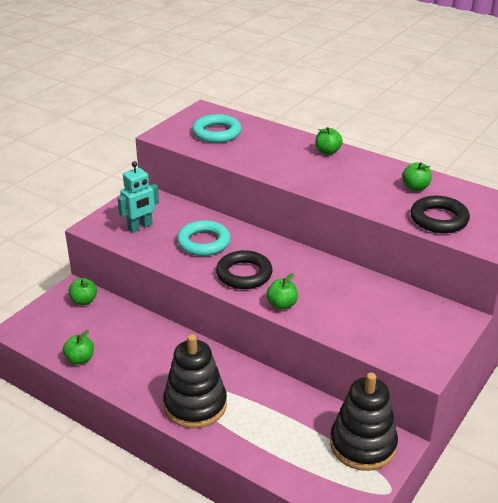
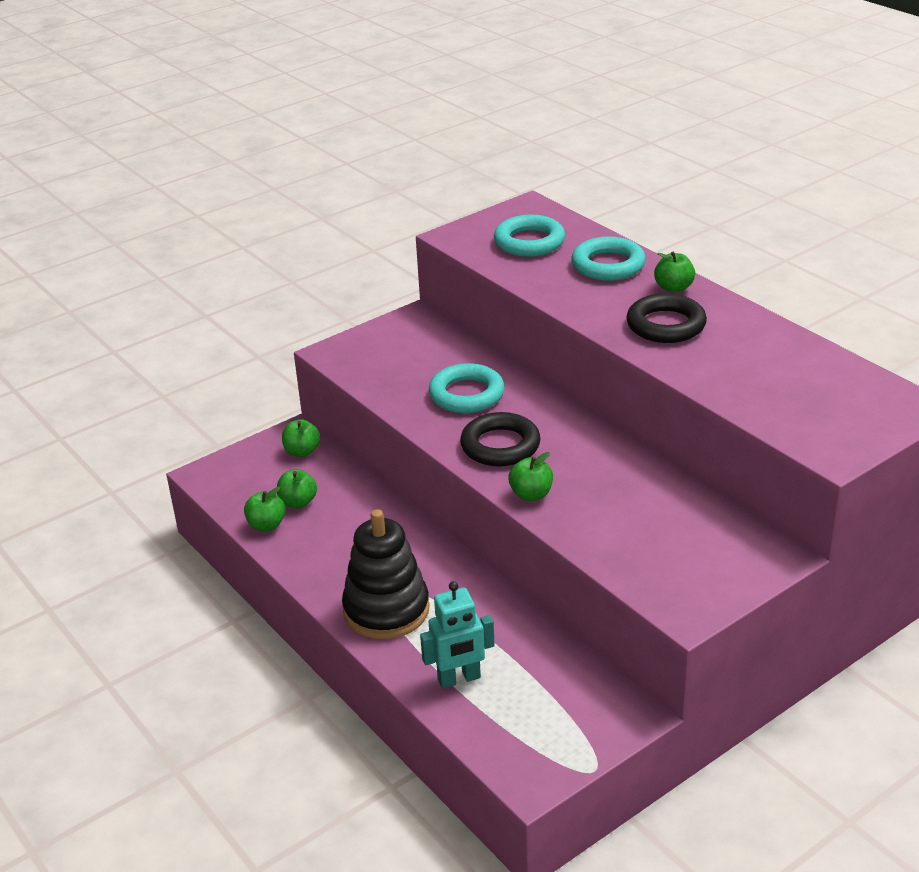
camera: 20 degrees right, 0 degrees up
(140, 227) = (392, 361): turquoise robot -> turquoise robot (459, 679)
(277, 142) = (608, 265): none -> turquoise ring
(363, 445) = (585, 705): black stacking toy -> none
(415, 187) = (774, 356): green apple -> green apple (298, 502)
(439, 219) = (781, 407): black ring -> black ring (666, 325)

